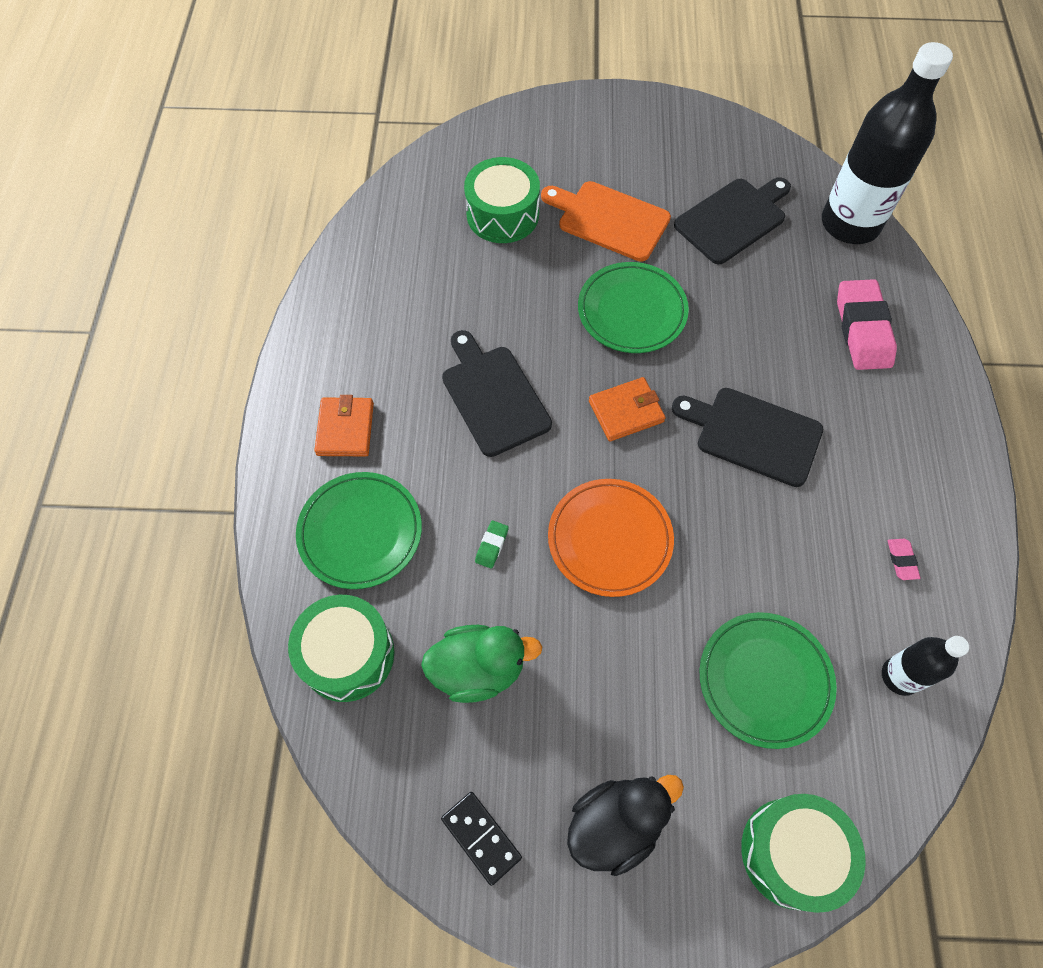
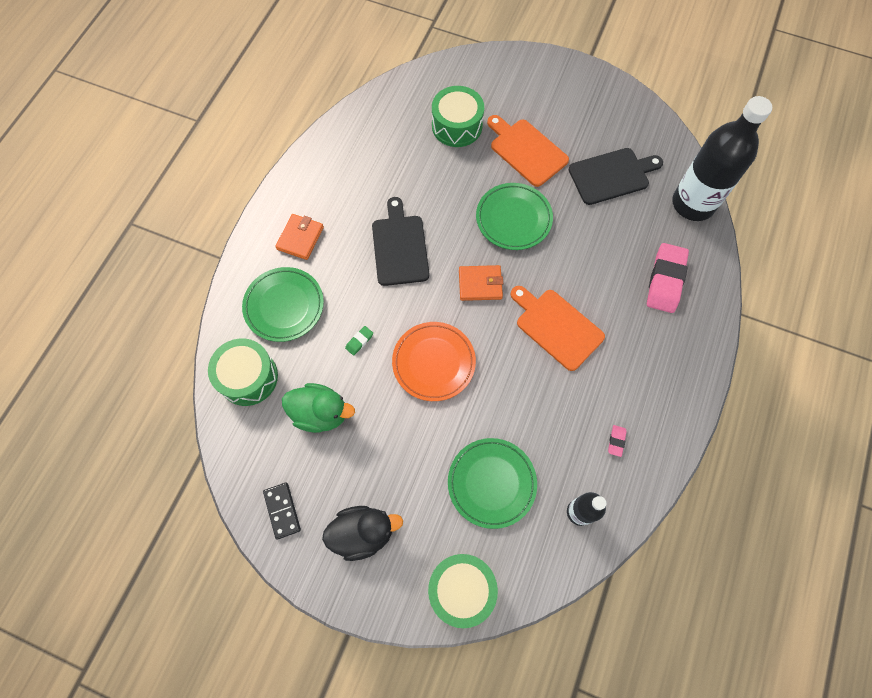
camera: 20 degrees right, 5 degrees up
(753, 435) = (556, 327): black cutting board -> orange cutting board

